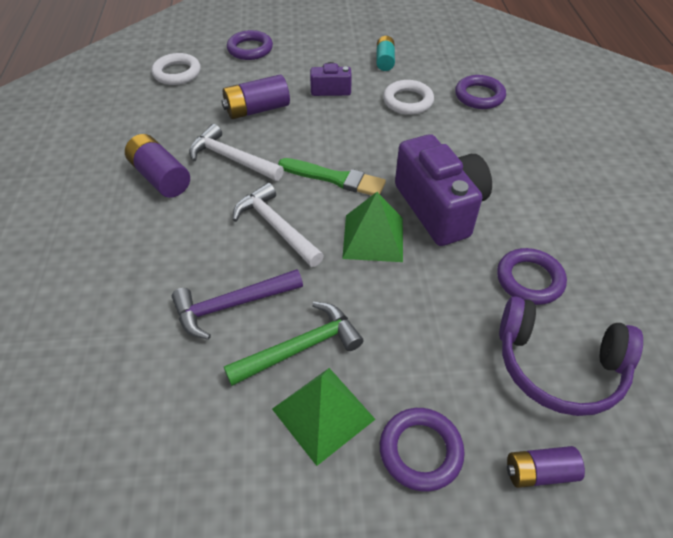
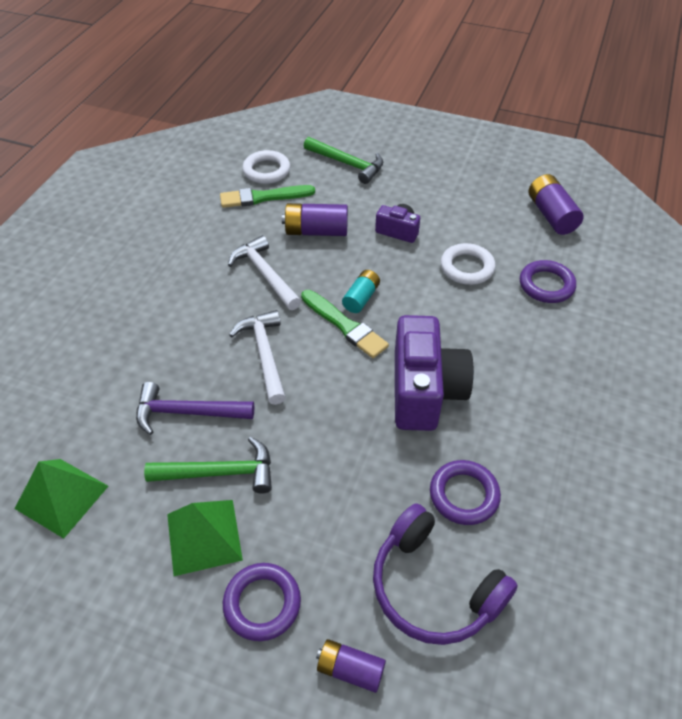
camera: 25 degrees right, 0 degrees up
(160, 177) = (196, 272): purple battery -> purple battery (551, 215)
(188, 95) = (263, 197): none -> green brush
(250, 49) = (347, 164): purple ring -> green hammer
(373, 238) = (343, 397): green pyramid -> green pyramid (61, 497)
(385, 61) = (472, 215): turquoise battery -> turquoise battery (361, 298)

